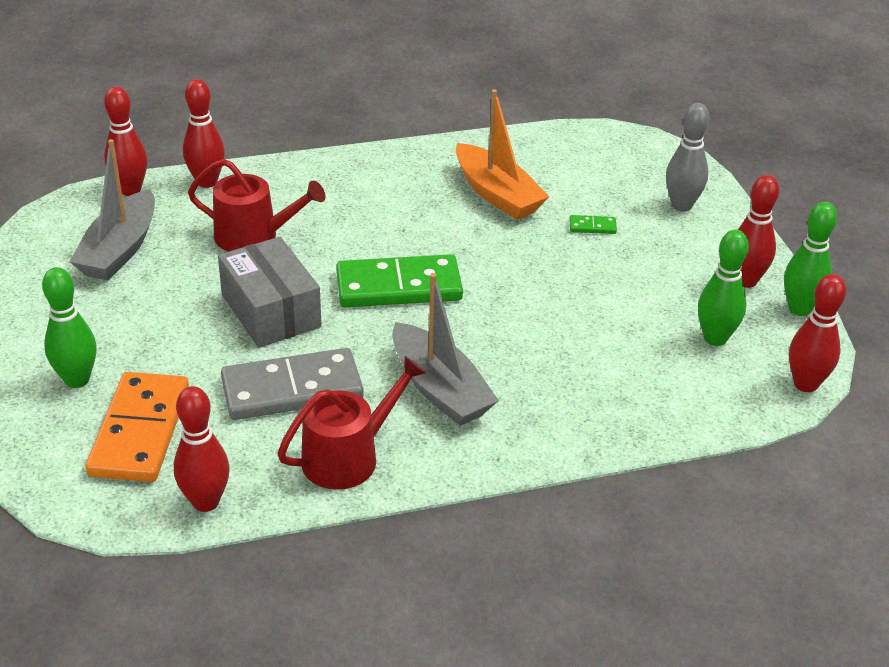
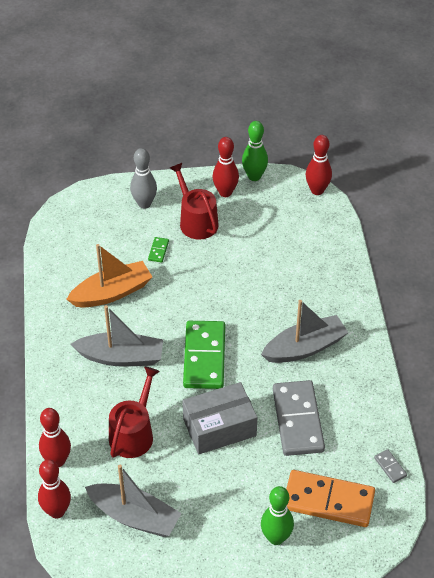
camera: 80 degrees left, 10 degrees up
(205, 502) = (390, 467): red bowling pin -> grey domino
(348, 457) = (358, 396): red watering can -> red watering can (196, 221)
(383, 213) = (121, 357): none -> grey boat
(715, 338) = (275, 217): green bowling pin -> none

